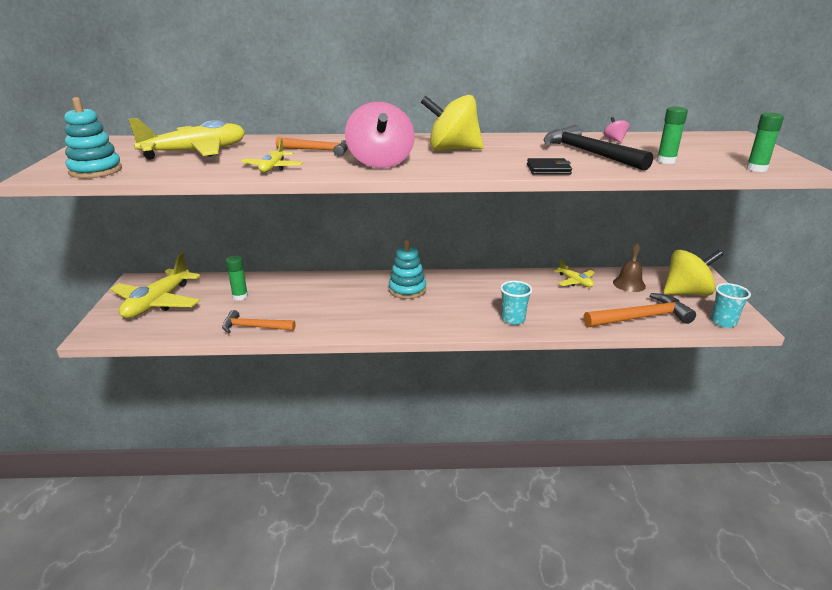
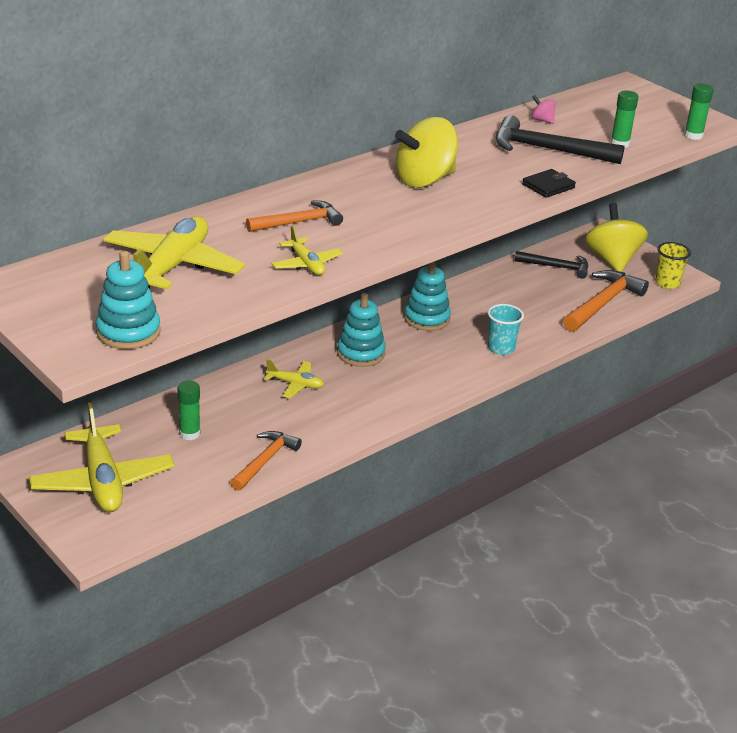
camera: 40 degrees left, 5 degrees up
(254, 327) = (265, 461): orange hammer -> orange hammer turned 150 degrees clockwise
(380, 163) = (393, 222): pink spinning top -> none
(482, 285) = (426, 318): none -> turquoise stacking toy
(575, 282) = (507, 282): yellow plane -> yellow plane (295, 384)
(629, 284) = (556, 267): brown bell -> black hammer
(686, 293) = (612, 260): yellow spinning top -> yellow spinning top turned 45 degrees counterclockwise
(723, 322) = (667, 283): turquoise cup -> yellow cup

